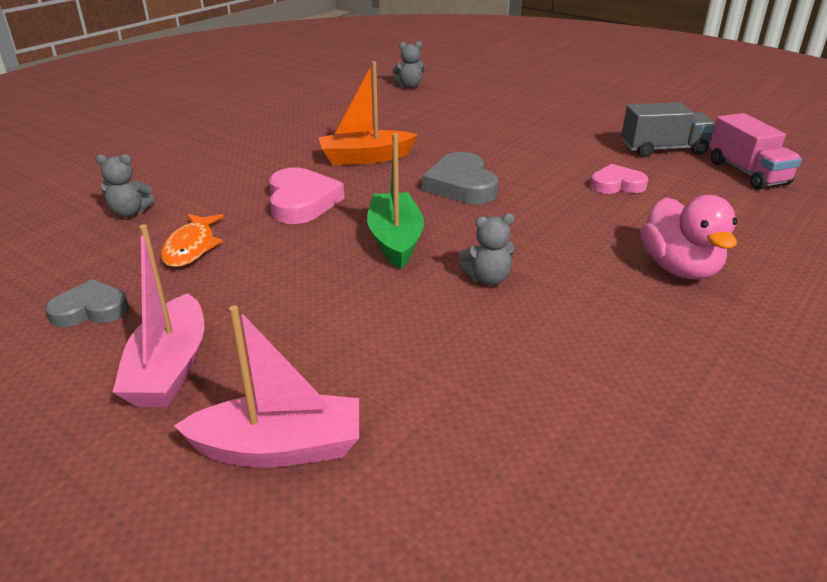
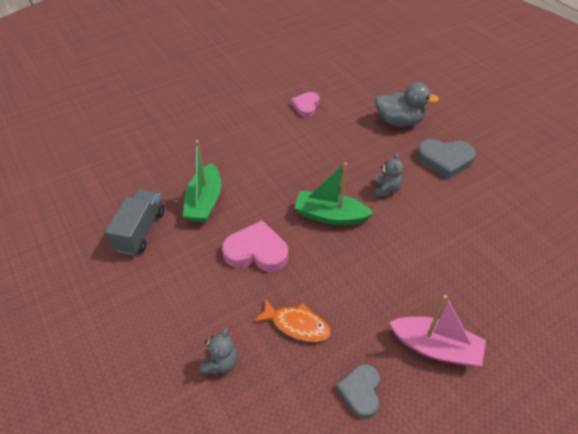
camera: 70 degrees left, 15 degrees up
(279, 448) = (507, 305): pink boat -> none
(365, 158) = (204, 202): orange boat -> green boat
(409, 86) = (80, 142): grey teddy bear -> none
(461, 185) = (273, 167): grey heart -> grey heart (445, 160)
(663, 149) = (272, 72): grey truck -> grey truck (140, 231)
(679, 268) = (399, 121): pink duck -> grey duck
(747, 173) = (316, 59): pink truck -> none

